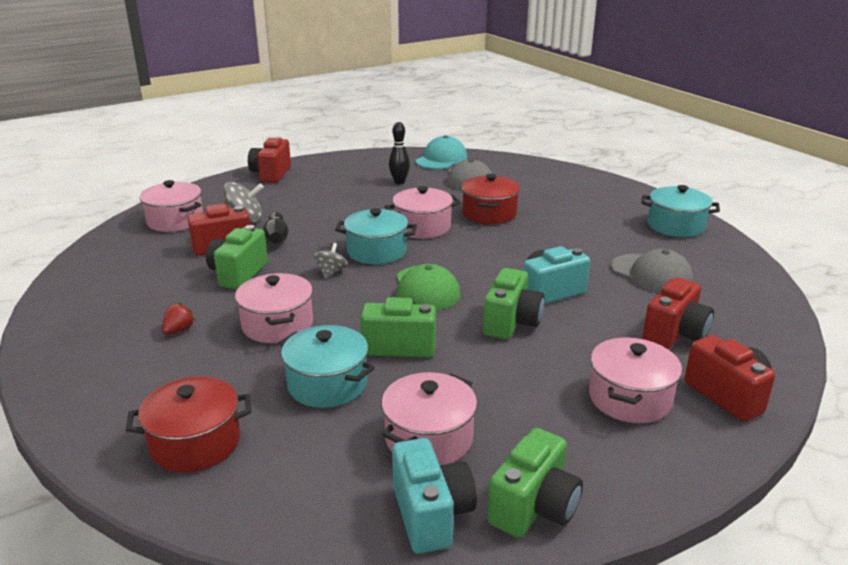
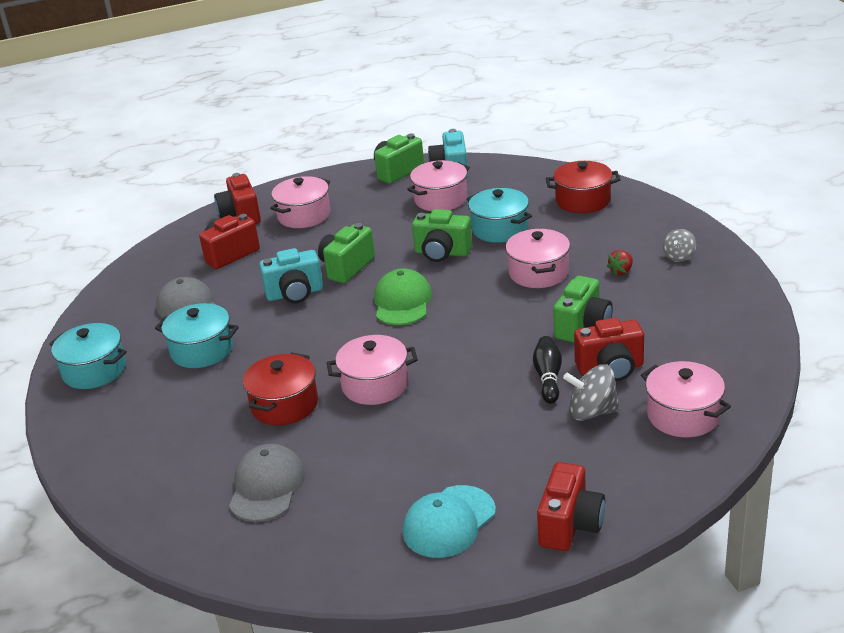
camera: 165 degrees left, 5 degrees up
(331, 272) = (489, 324): grey spinning top -> grey spinning top (679, 256)
(377, 251) = (437, 350): turquoise pot -> turquoise pot (202, 350)
(399, 182) = (372, 486): black bowling pin -> none
(441, 159) = (280, 553): turquoise cap -> turquoise cap (449, 522)

